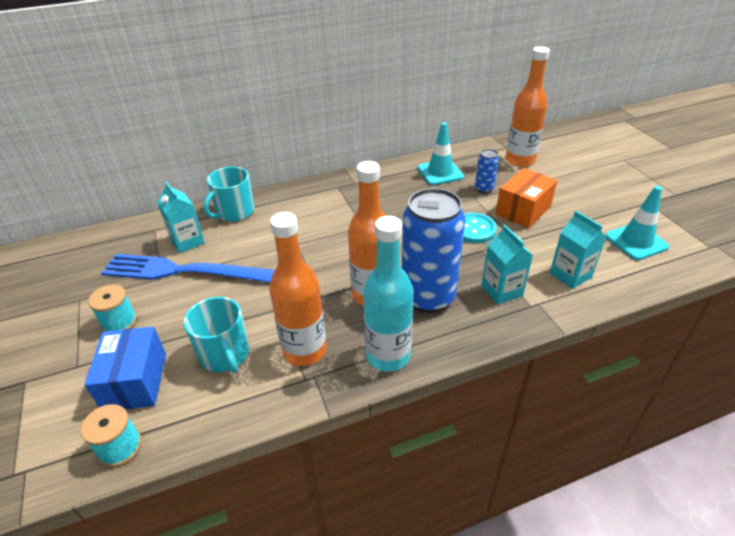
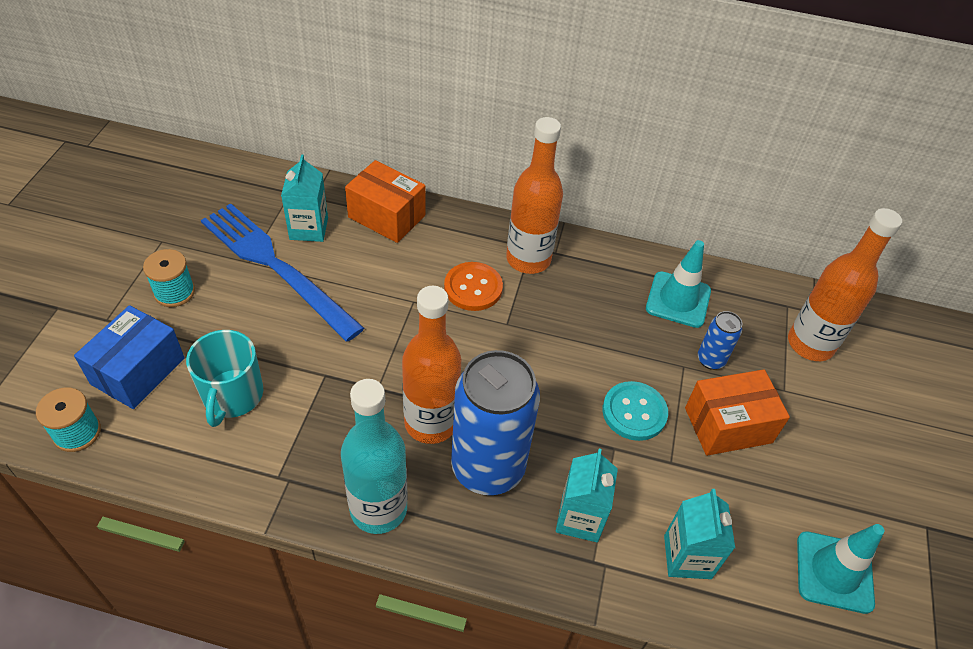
camera: 30 degrees right, 10 degrees up
(234, 212) = (386, 216): turquoise mug -> orange box
(304, 350) = (306, 443): orange bottle -> orange bottle (528, 259)
(325, 220) = (473, 288): none -> orange button

